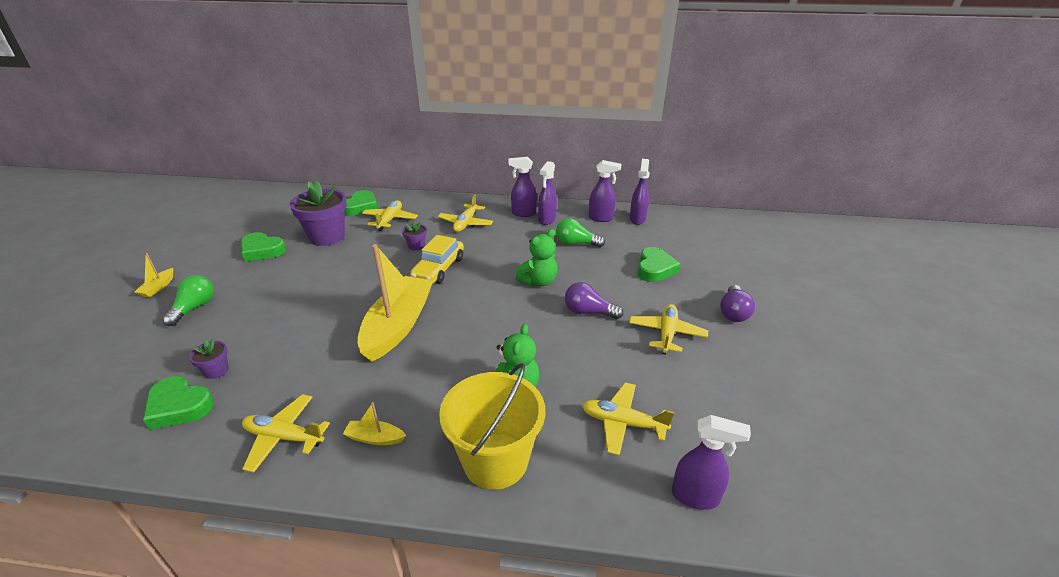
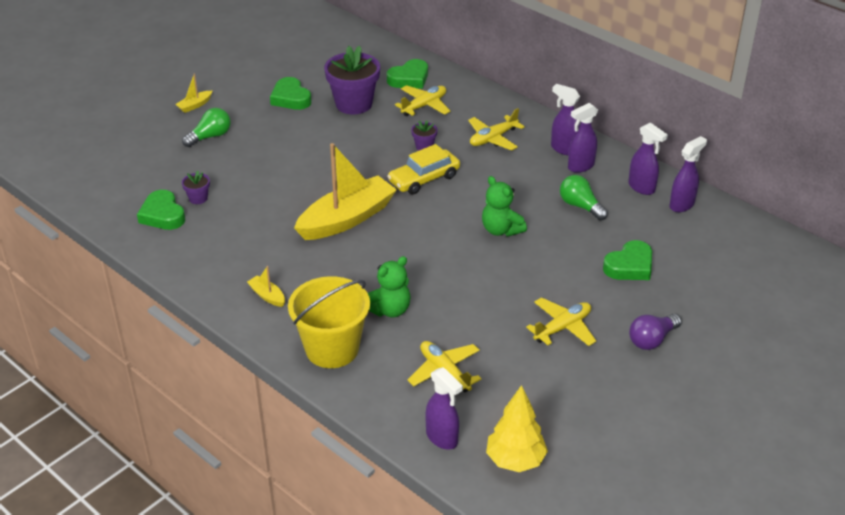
camera: 35 degrees right, 5 degrees up
(284, 437) = (213, 267): yellow plane -> none
(538, 281) = (501, 230): green teddy bear -> green teddy bear turned 60 degrees clockwise
(588, 312) = (515, 278): purple light bulb -> none
(778, 478) = (515, 460): none -> yellow tree

